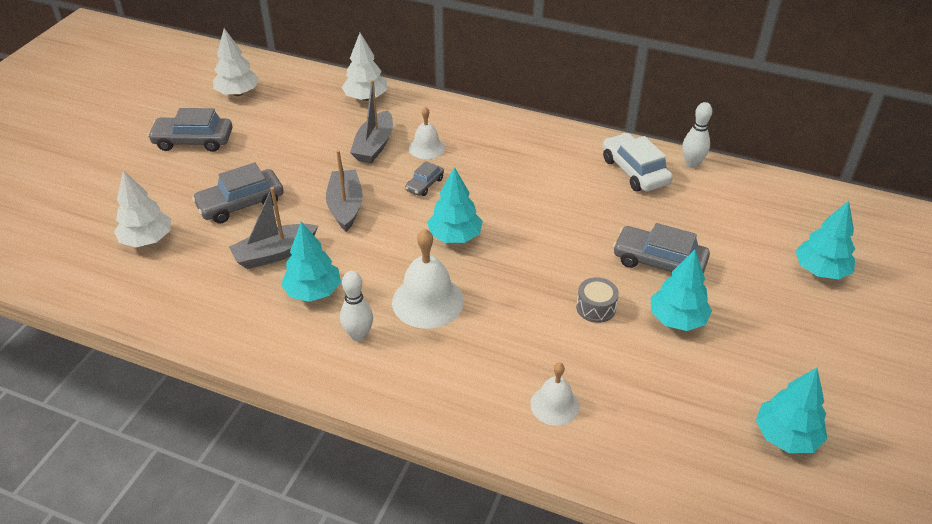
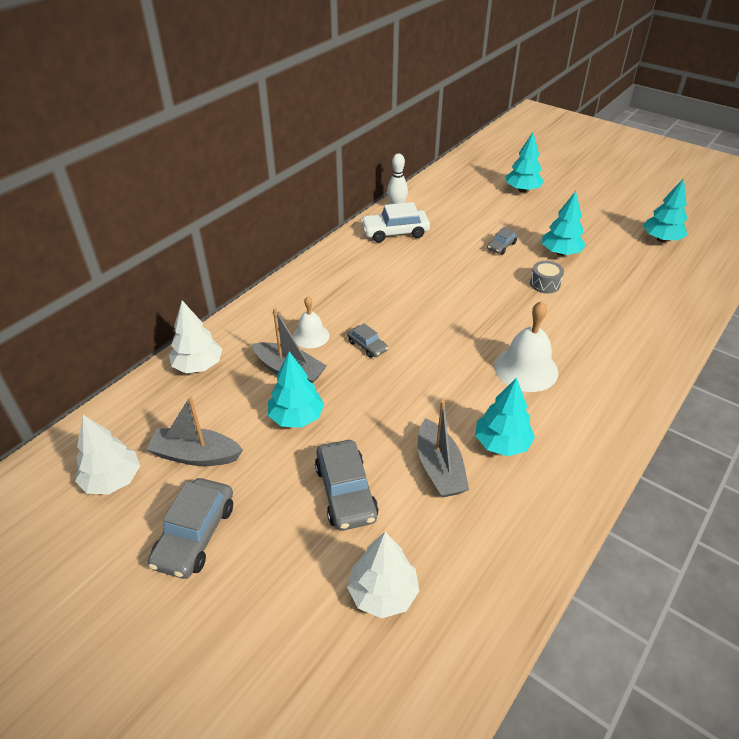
camera: 75 degrees left, 0 degrees up
(345, 207) = (381, 405): grey boat -> grey boat (196, 455)
(359, 335) = (563, 418): white bowling pin -> none
(455, 236) = (447, 339): turquoise tree -> turquoise tree (296, 417)
(554, 405) = (640, 323): white bell -> none
(659, 262) = (501, 246): grey car -> grey car, size x0.55

